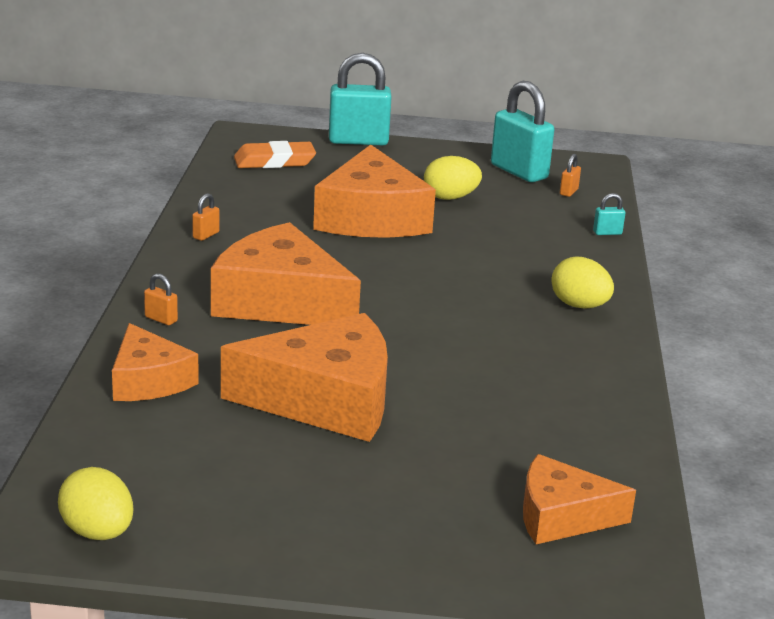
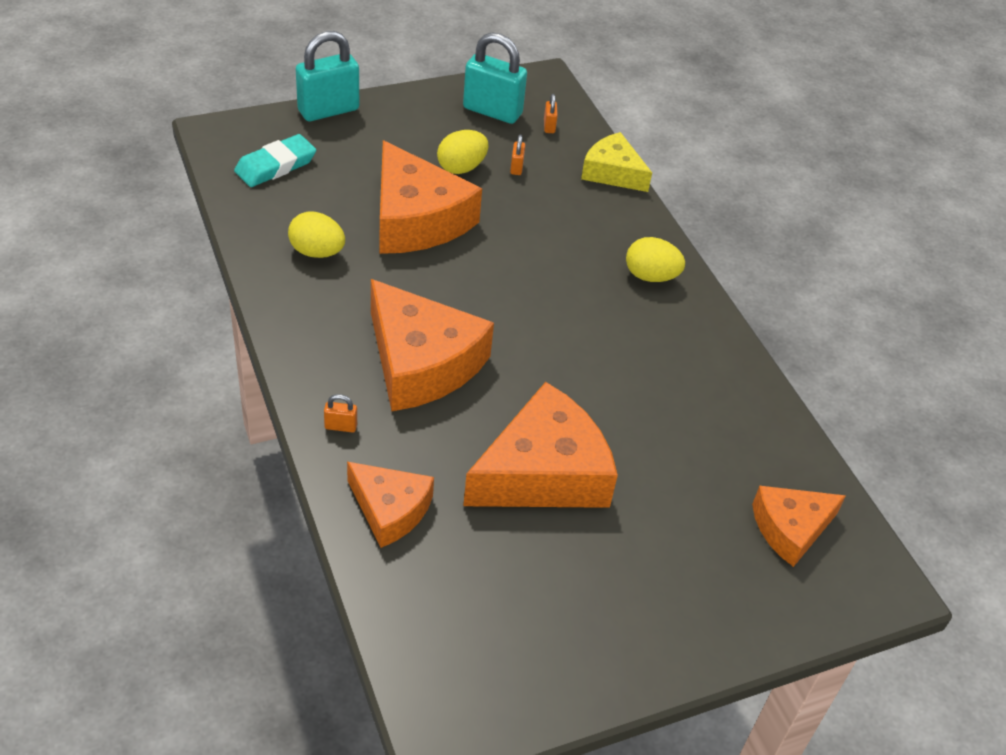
camera: 30 degrees left, 20 degrees up
(98, 532) = (488, 707): yellow egg -> yellow egg (317, 252)
(206, 235) = (293, 296): orange padlock -> orange padlock (516, 167)
(274, 161) = (275, 165): orange eraser -> turquoise eraser
(280, 301) = (421, 363): orange cheese -> orange cheese turned 135 degrees counterclockwise
(607, 233) = (612, 172): turquoise padlock -> yellow cheese

